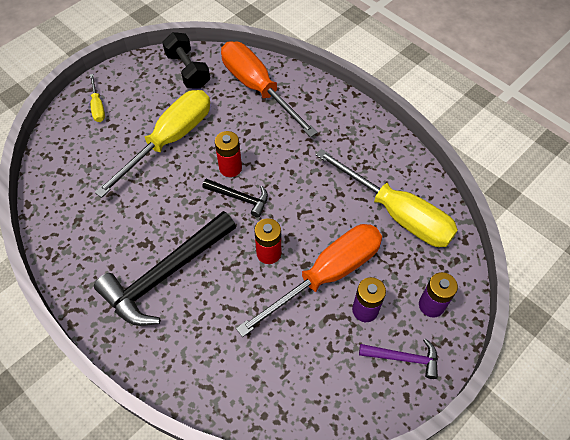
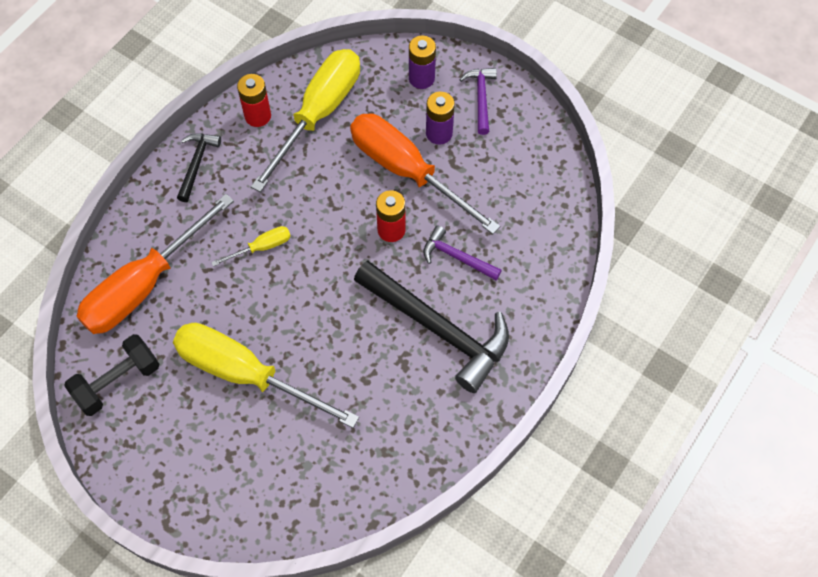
camera: 100 degrees left, 5 degrees up
(98, 106) = (196, 487): yellow screwdriver -> yellow screwdriver (261, 247)
(230, 168) = (281, 292): red battery -> red battery (258, 116)
(230, 301) = (456, 257): none -> purple hammer
(240, 198) = (323, 273): black hammer -> black hammer (197, 163)

